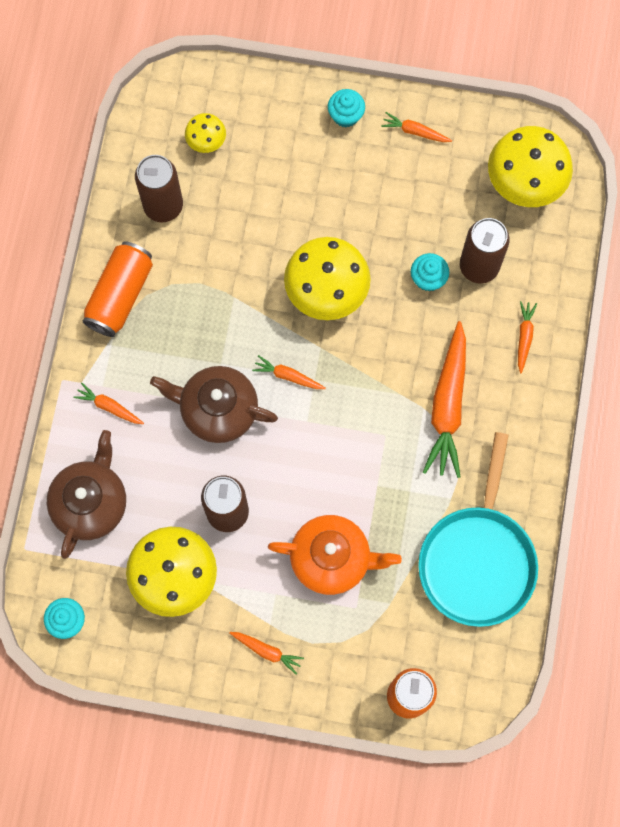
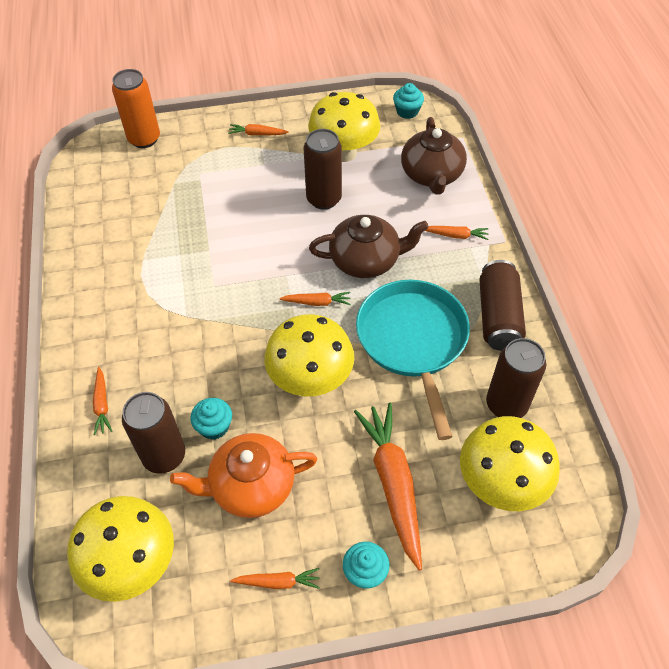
camera: 160 degrees right, 20 degrees down
(120, 295) = (498, 316): orange can -> brown can
(206, 142) = (500, 484): yellow mushroom -> yellow mushroom, size x2.00
(332, 558) = (229, 195): orange teapot -> orange teapot (251, 486)
(447, 406) = (164, 324): orange carrot -> orange carrot (393, 484)
(477, 560) = (110, 227): turquoise pan -> turquoise pan (413, 341)

